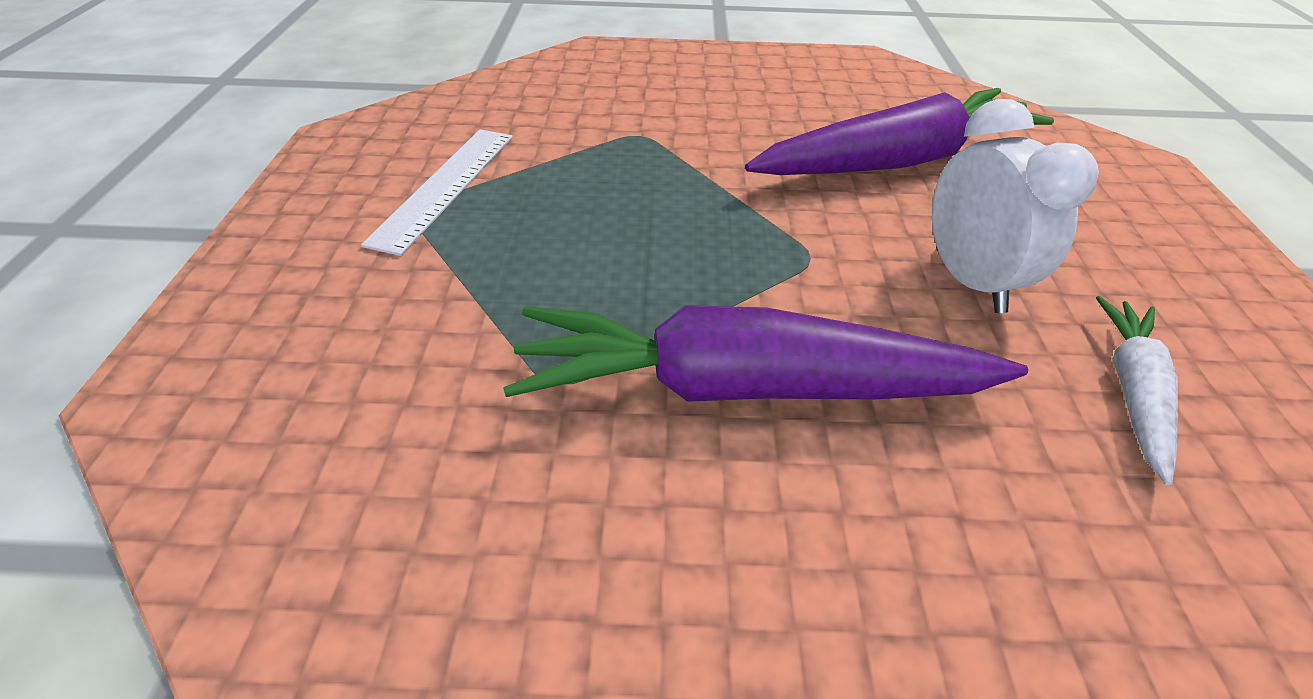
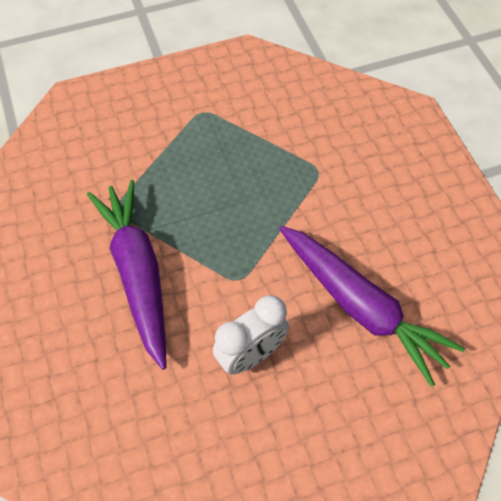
camera: 70 degrees right, 15 degrees up
(445, 186) = (225, 113): white ruler -> none
(1132, 391) = (192, 431): white carrot -> none

